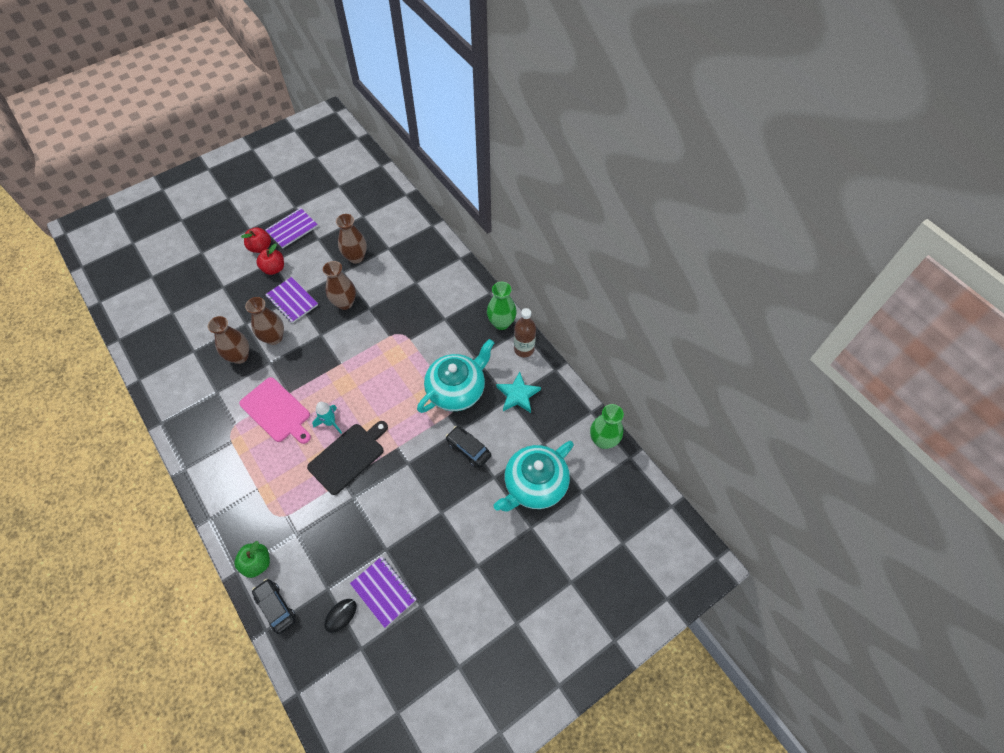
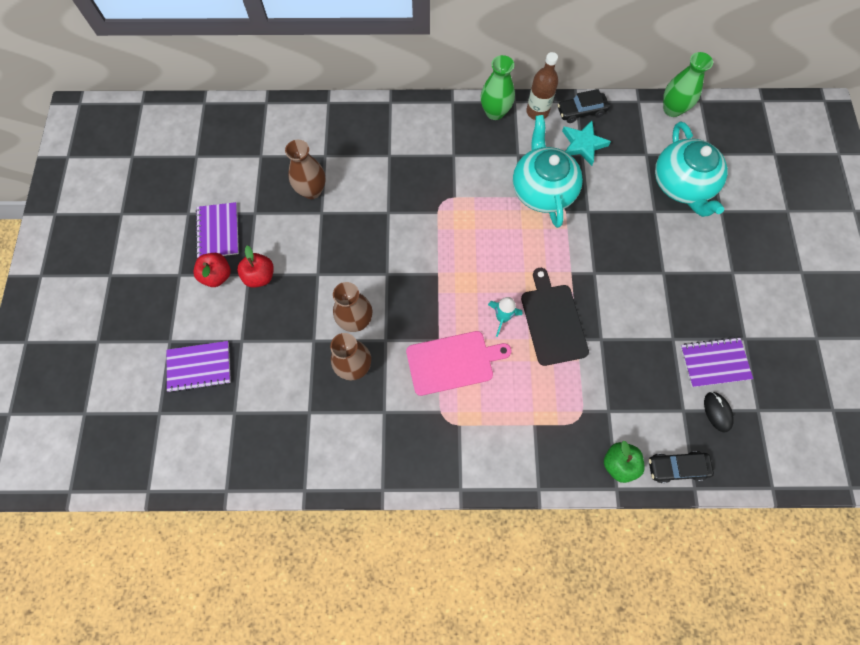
camera: 55 degrees left, 10 degrees up
(292, 301) = (320, 279): purple notebook -> purple notebook (199, 367)
(345, 303) = (364, 231): brown vase -> none
(468, 449) = (613, 215): black car -> black car (581, 112)

